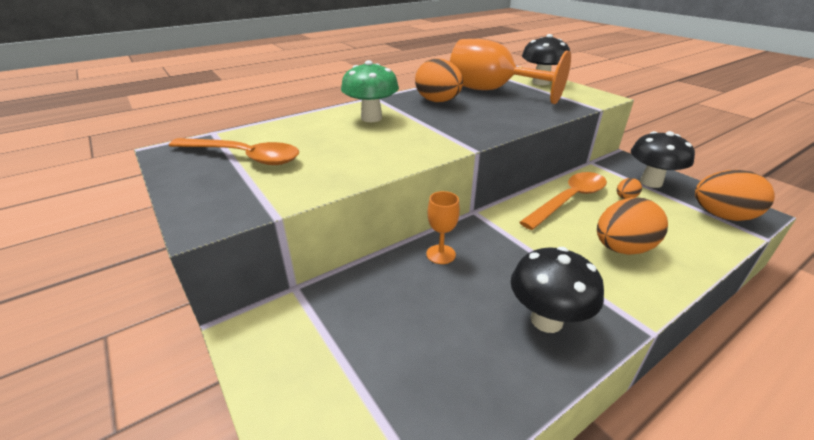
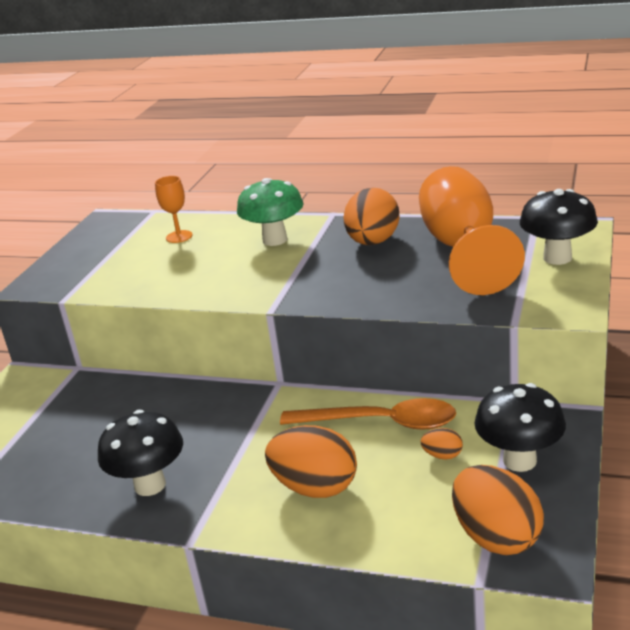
camera: 55 degrees right, 5 degrees down
(243, 157) = (129, 243): orange spoon -> none
(441, 254) = (185, 400): orange goblet -> orange goblet (179, 236)

